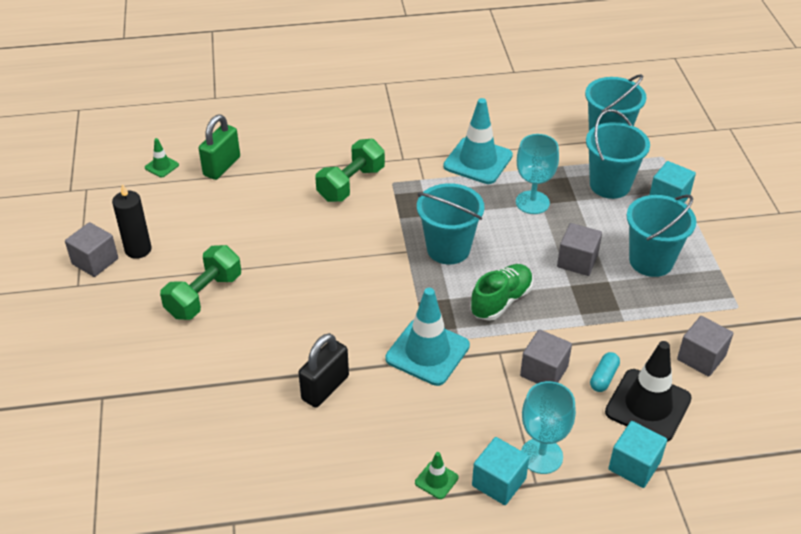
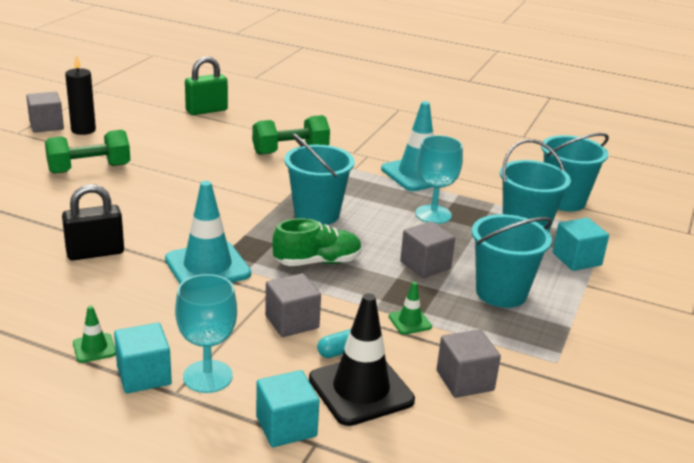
camera: 30 degrees right, 15 degrees down
(161, 166) = (164, 97): green traffic cone -> green traffic cone (410, 322)

